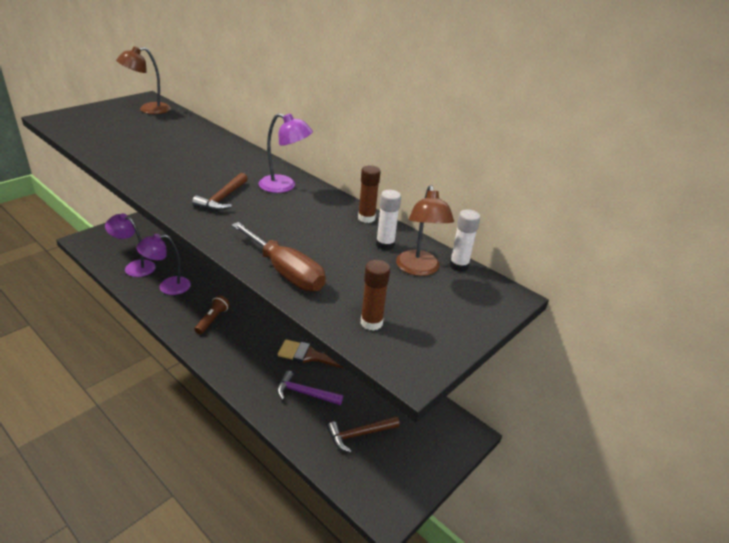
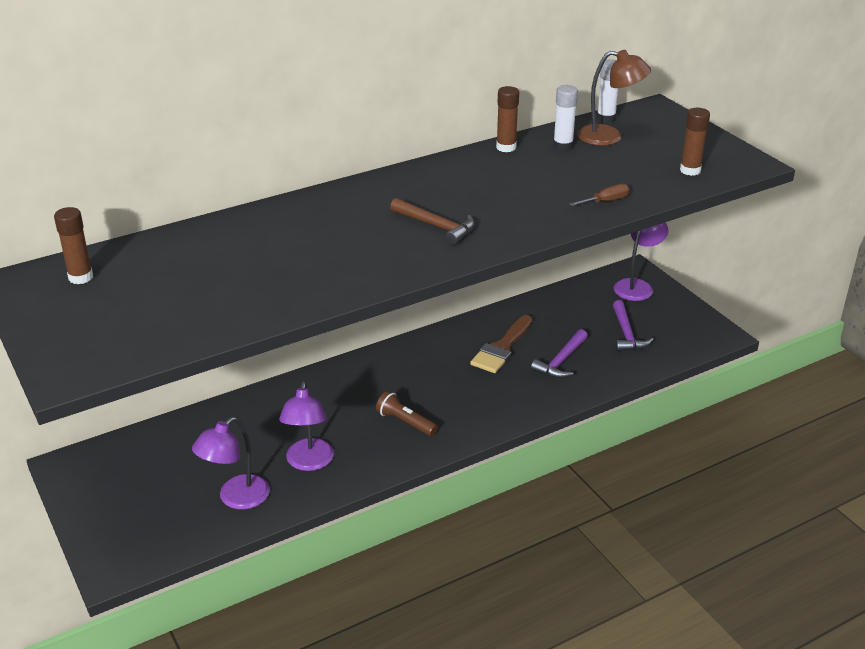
camera: 70 degrees left, 0 degrees up
(148, 109) = (81, 277): brown lamp -> brown glue stick
(284, 186) = (415, 185): purple lamp -> purple lamp (637, 286)
(285, 272) = (605, 201): brown screwdriver -> brown screwdriver, size x0.48
(359, 435) = (626, 334): brown hammer -> purple hammer

